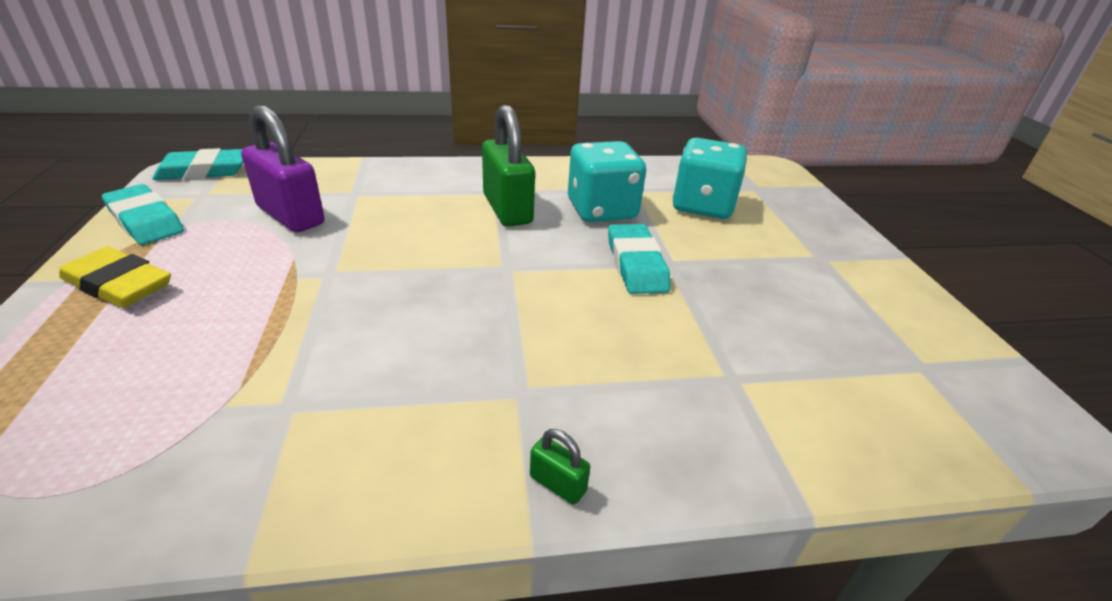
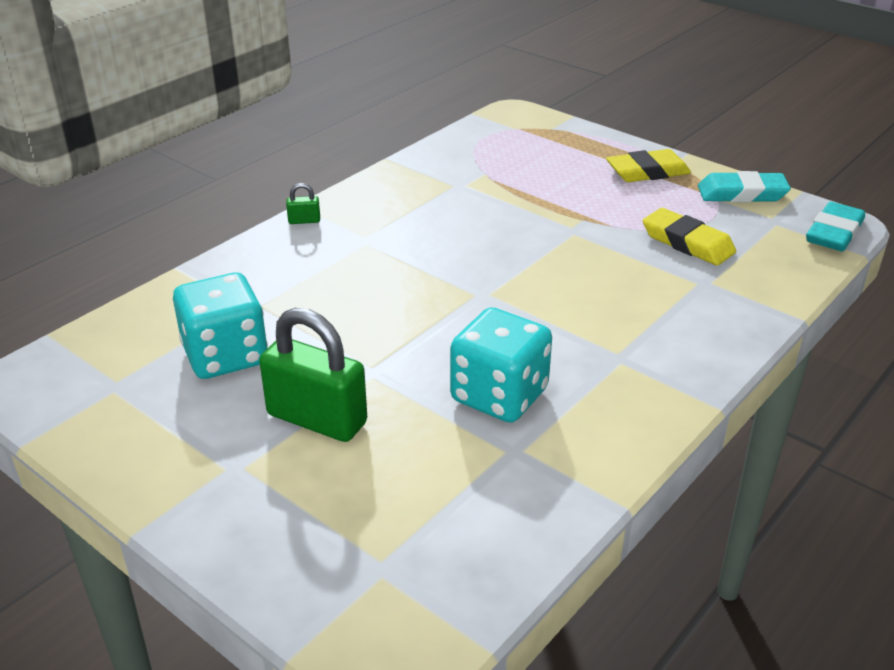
camera: 140 degrees right, 0 degrees up
(290, 215) = (687, 242): purple padlock -> yellow eraser
(507, 209) = (573, 342): green padlock -> green padlock (317, 419)
(636, 264) = (396, 352): turquoise eraser -> none
(702, 206) = (413, 474): turquoise dice -> turquoise dice (226, 356)

